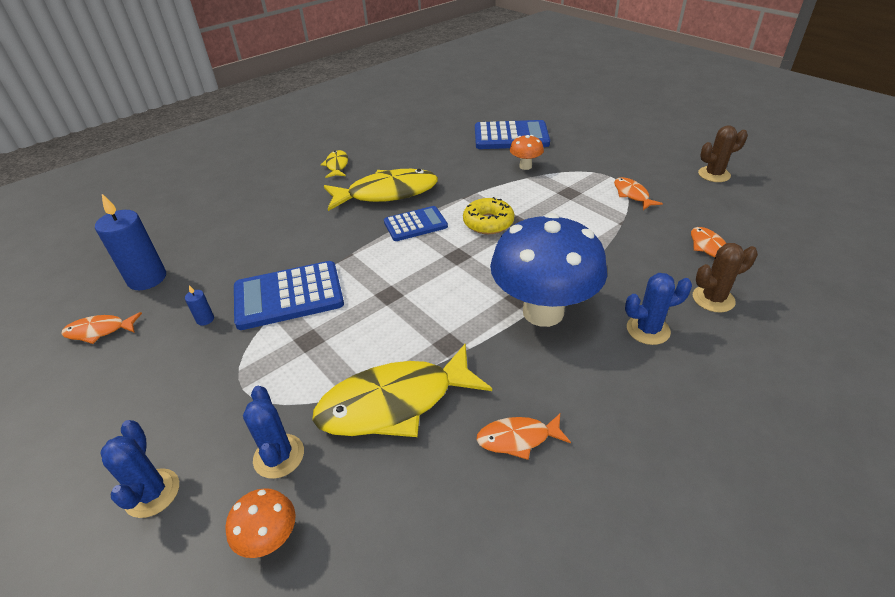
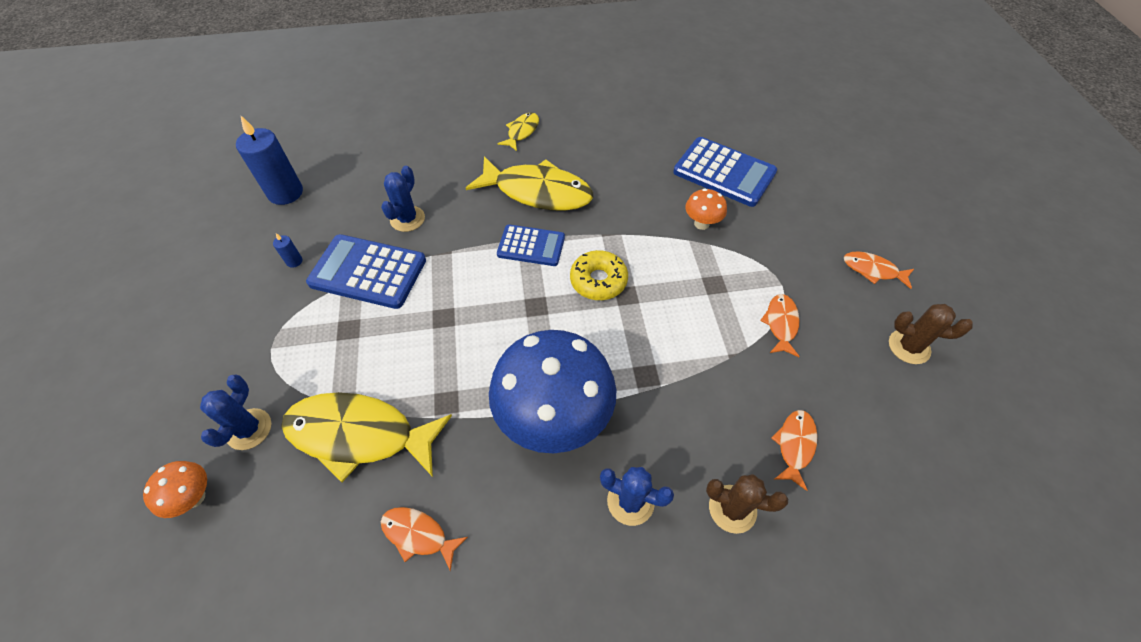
camera: 30 degrees right, 15 degrees up
(99, 331) = (222, 230): orange fish -> orange fish (873, 270)
(152, 493) = (157, 406): blue cactus -> blue cactus (407, 219)

